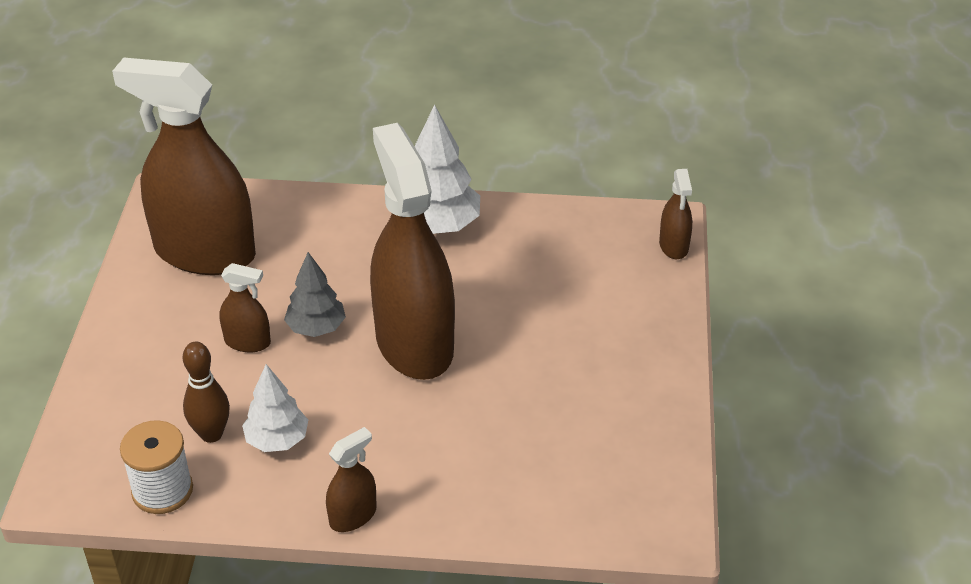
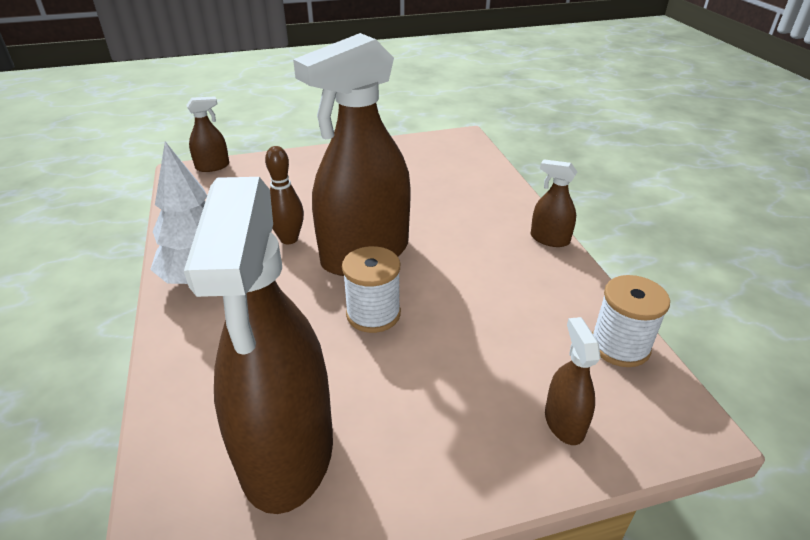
camera: 110 degrees left, 5 degrees down
(211, 434) = (539, 338): brown bowling pin -> brown bowling pin (289, 239)
(247, 342) = (415, 355): brown spray bottle -> brown spray bottle (564, 422)
(277, 440) = (514, 296): white tree -> none
(316, 328) = (373, 314): grey tree -> white spool

